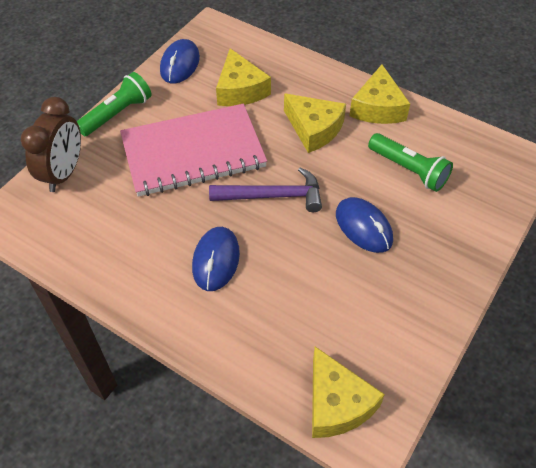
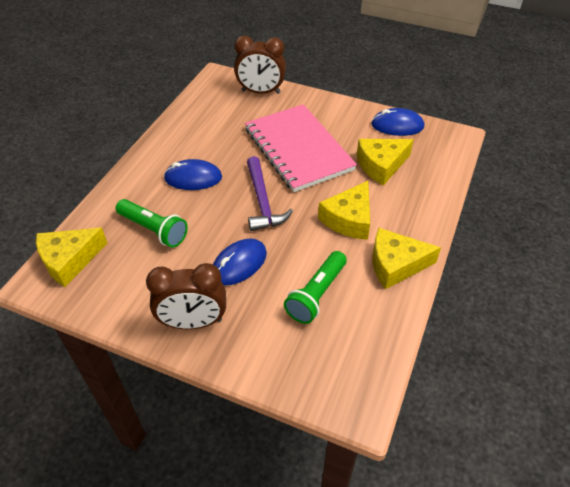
camera: 80 degrees right, 5 degrees down
(117, 114) = (326, 104): green flashlight -> green flashlight (153, 229)
(438, 273) = (193, 322): none -> brown clock

